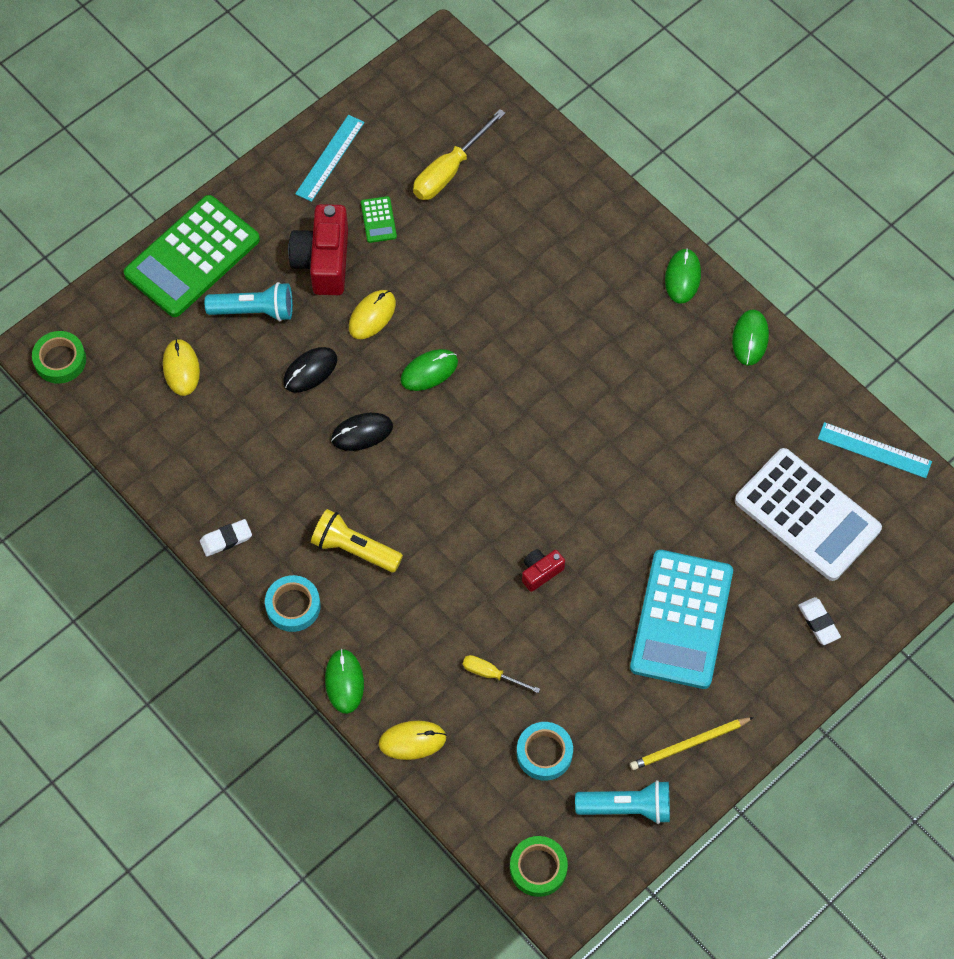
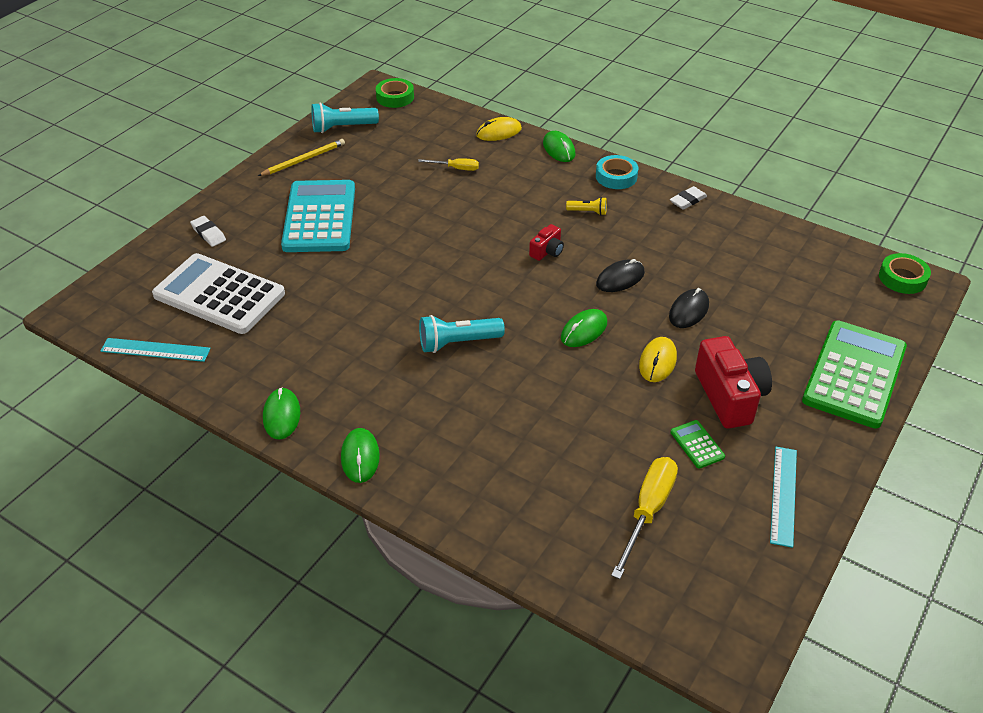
camera: 165 degrees right, 20 degrees down
(181, 368) = (799, 291): yellow mouse -> none
(254, 310) = (767, 344): turquoise flashlight -> turquoise flashlight (458, 343)
(354, 549) = (588, 212): yellow flashlight -> yellow flashlight, size x0.55
(540, 572) = (438, 224): red camera -> red camera (547, 251)
(544, 753) = (406, 141): turquoise tape -> none

